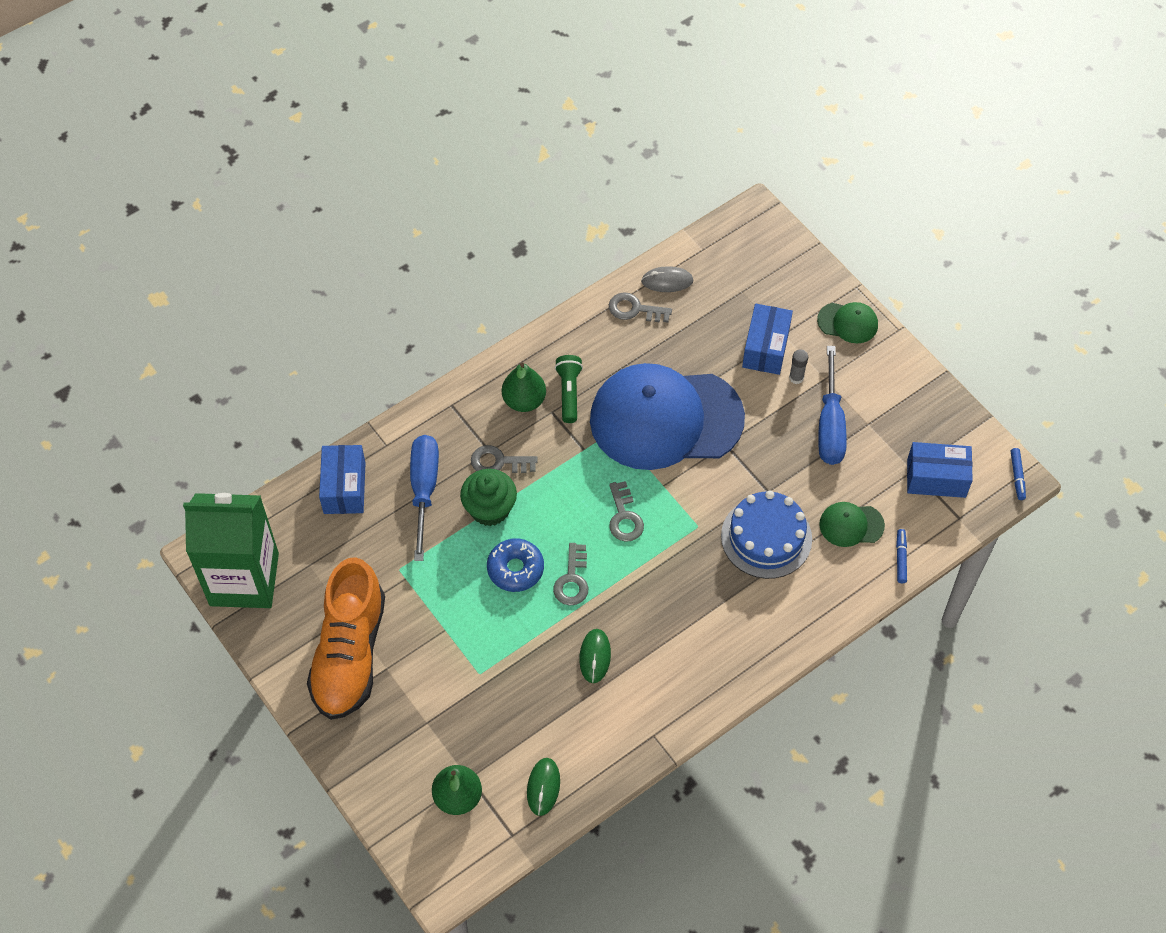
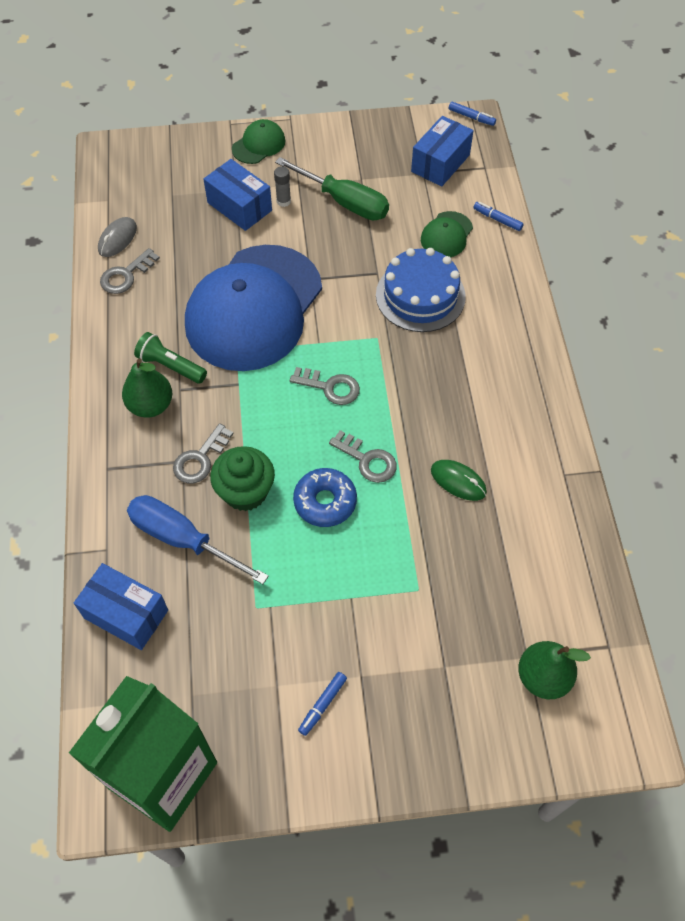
camera: 60 degrees left, 0 degrees up
(349, 654) = (322, 705): orange shoe -> blue marker
(543, 787) = (570, 593): green mouse -> none
(830, 426) = (345, 202): blue screwdriver -> green screwdriver

